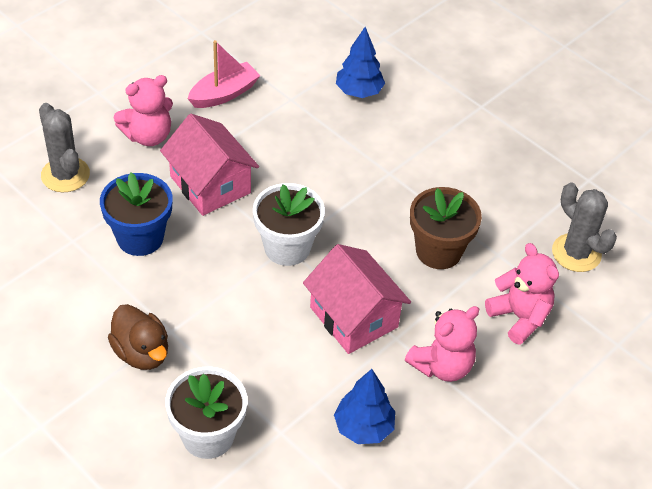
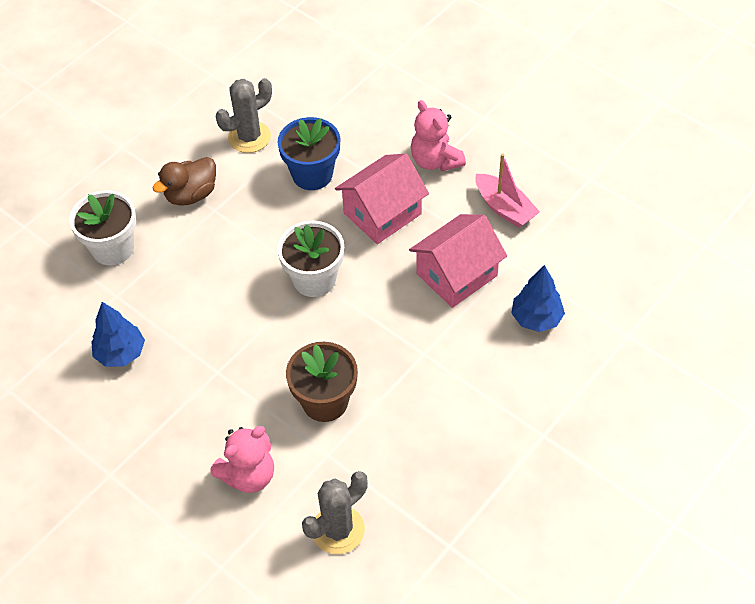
camera: 90 degrees right, 5 degrees up
(65, 175) = (376, 114): grey cactus -> grey cactus (249, 137)
(354, 317) = (238, 337): pink house -> pink house (456, 275)
(442, 366) = (187, 410): pink teddy bear -> none

